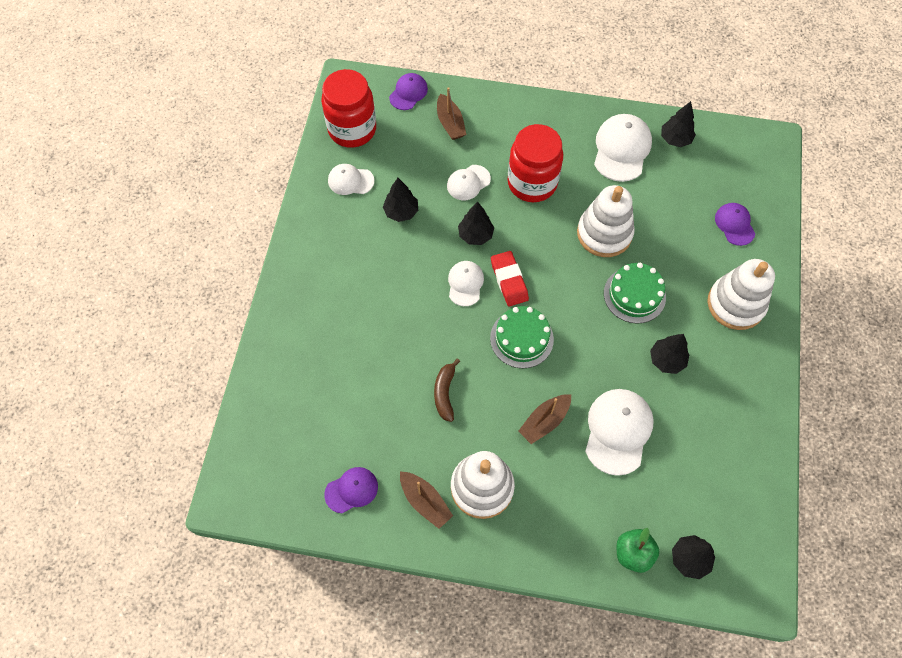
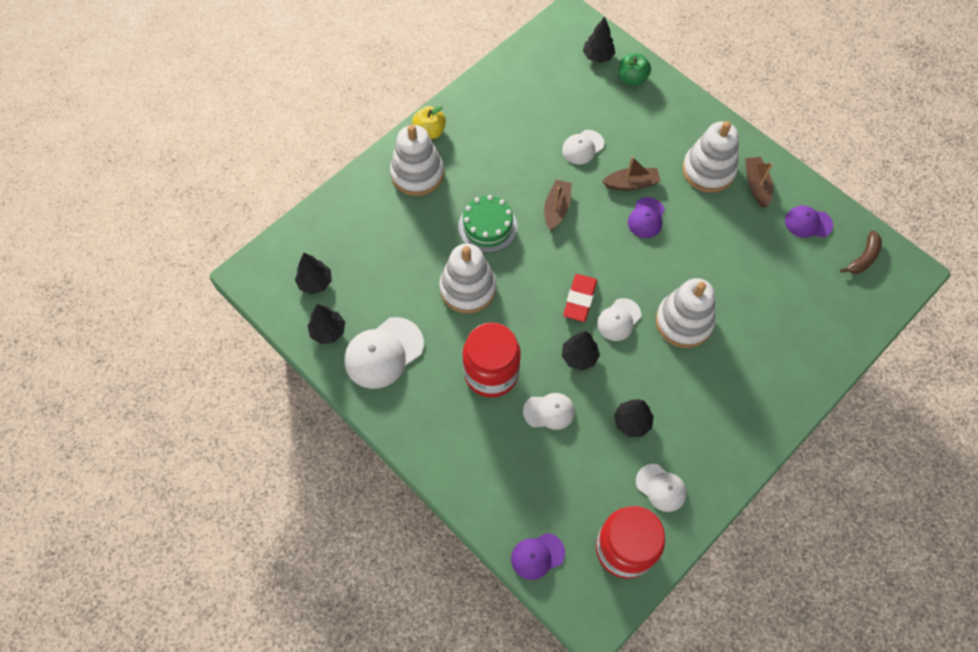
camera: 145 degrees left, 0 degrees up
(410, 315) = (683, 322): none -> white stacking toy
(445, 393) = (694, 246): brown banana -> brown banana (863, 258)
(450, 123) = (520, 488): brown boat -> brown boat (556, 208)
(521, 338) = (604, 249): green cake -> none
(618, 431) = (582, 147): white cap -> white cap, size x0.60
(666, 360) = (506, 169): black tree -> black tree (315, 282)
(734, 224) = (356, 229): purple cap -> purple cap (646, 218)
(765, 352) = (430, 131): none -> yellow apple

